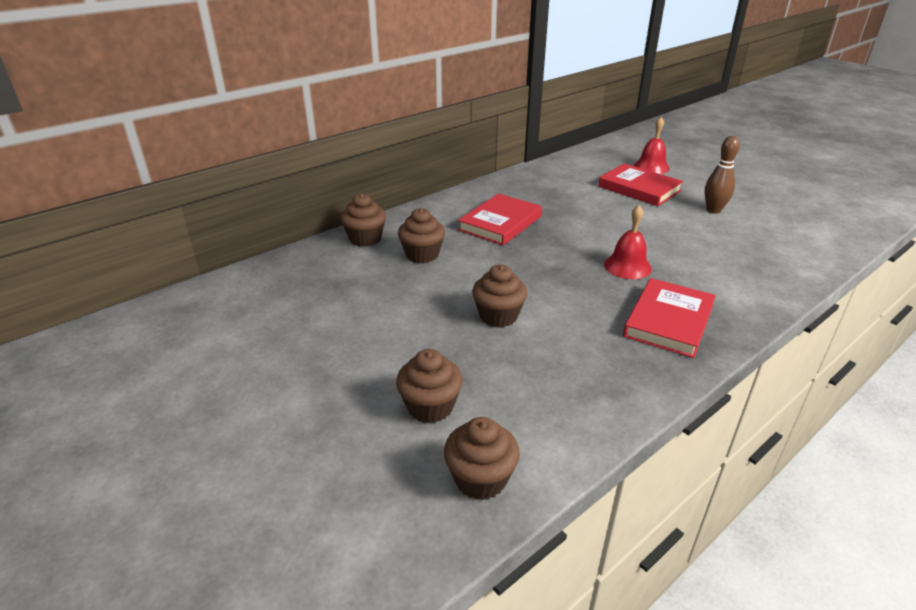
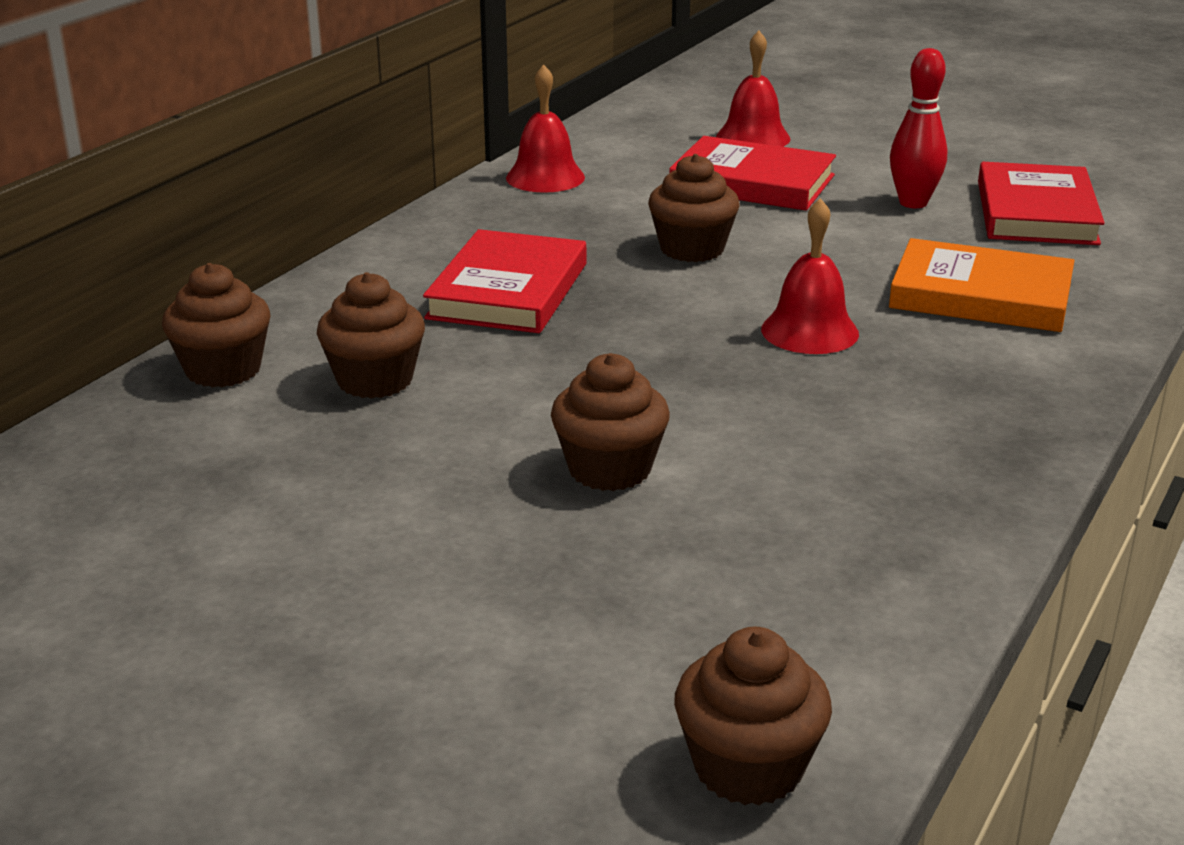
camera: 20 degrees left, 5 degrees down
(430, 407) = (571, 665): brown cupcake -> brown cupcake (692, 249)
(545, 173) = (545, 177): none -> red bell
(668, 321) = (938, 415): red book -> red book (1036, 213)
(713, 210) = (913, 203): brown bowling pin -> red bowling pin
(723, 263) = (980, 295): none -> orange book

